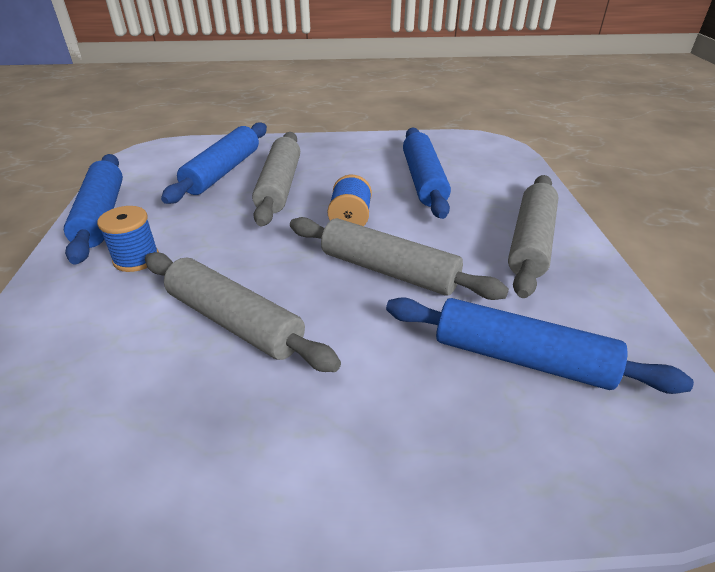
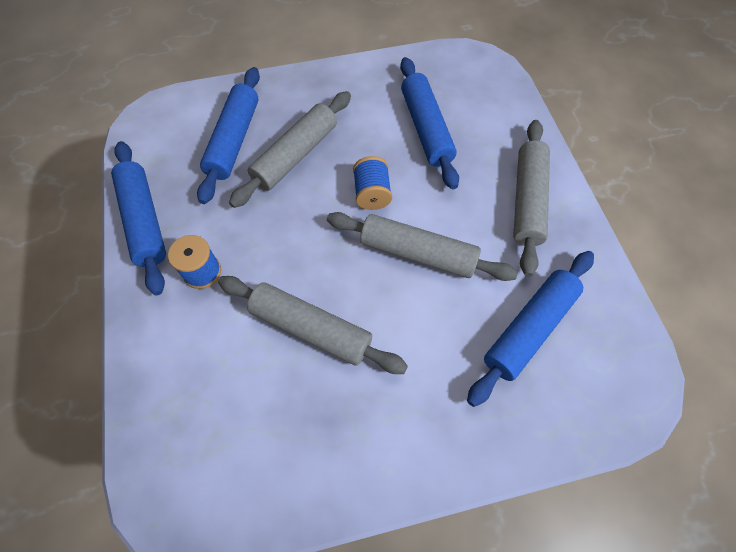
camera: 10 degrees left, 25 degrees up
(279, 186) = (295, 155): grey rolling pin -> grey rolling pin turned 45 degrees clockwise
(521, 358) = (529, 329): blue rolling pin -> blue rolling pin turned 60 degrees counterclockwise

